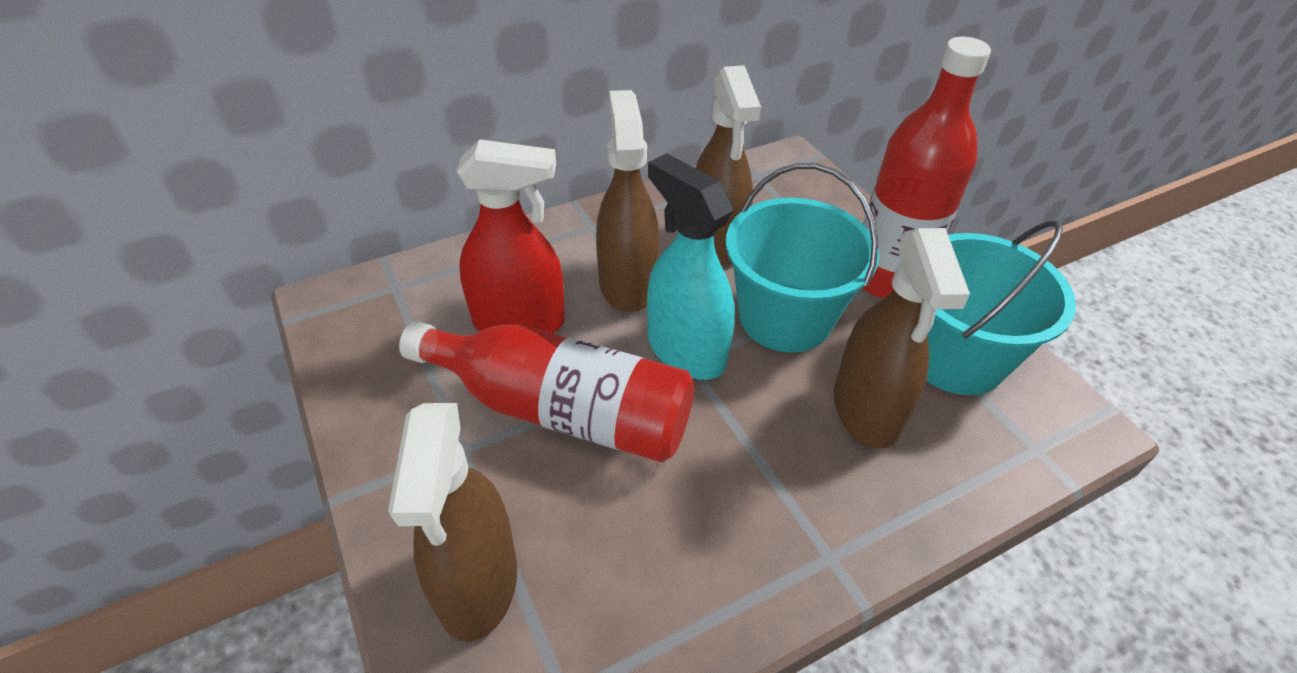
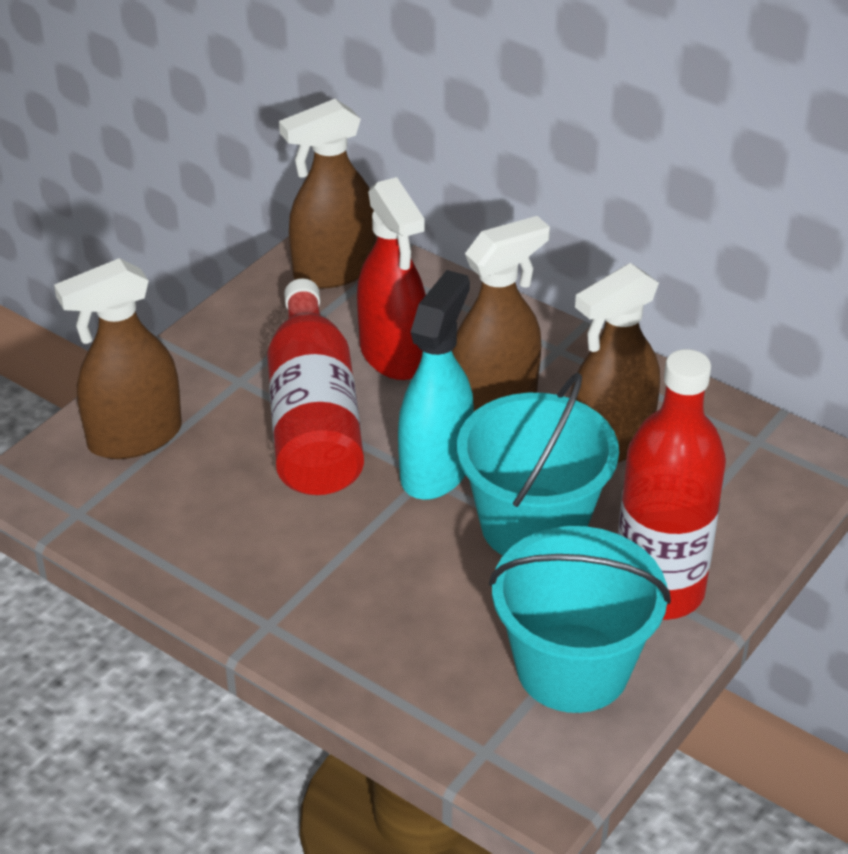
camera: 65 degrees right, 5 degrees down
(866, 410) = (448, 613): brown spray bottle -> brown spray bottle (334, 270)

